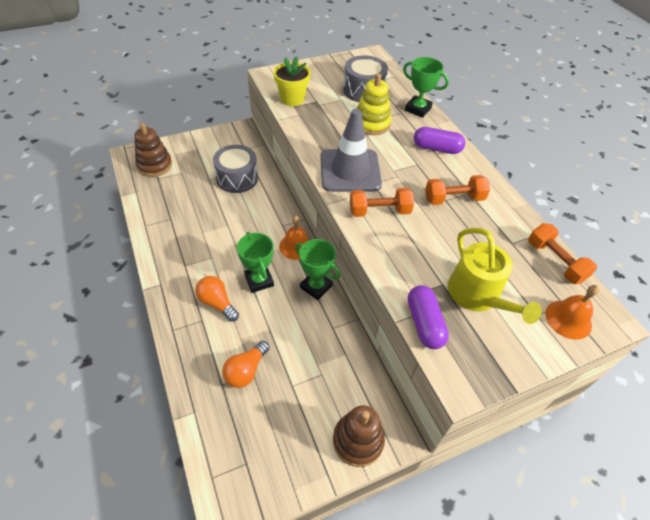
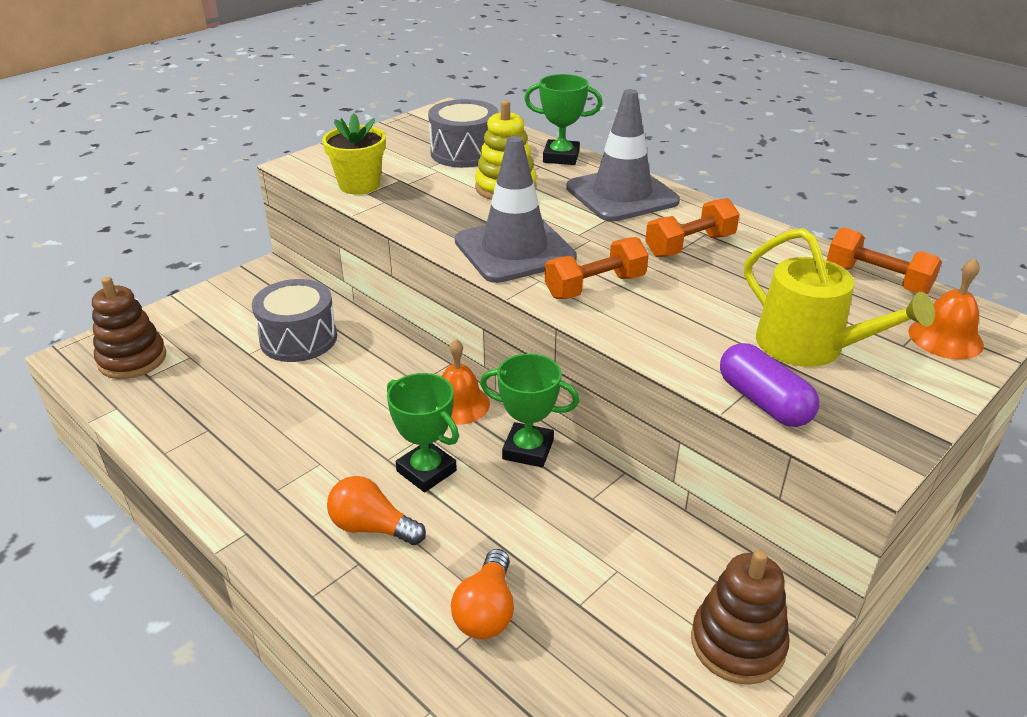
camera: 20 degrees left, 15 degrees down
(436, 148) = (622, 195): purple capsule -> grey traffic cone

